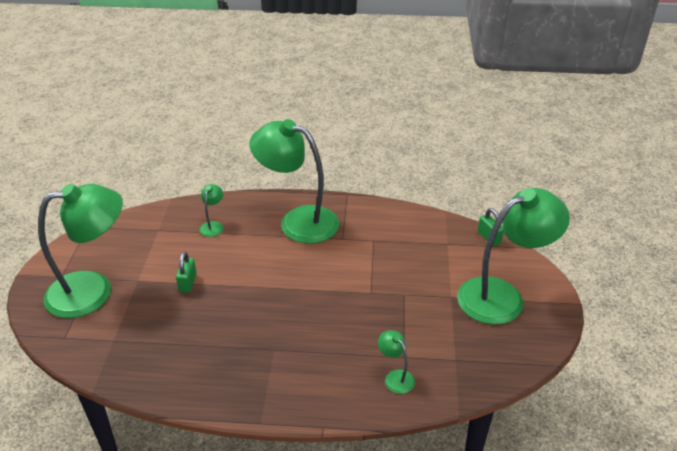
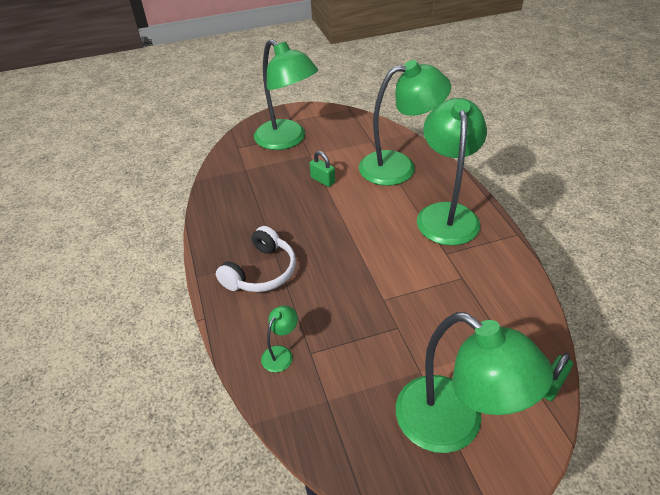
camera: 70 degrees right, 5 degrees up
(188, 283) = (322, 180): green padlock -> green padlock turned 60 degrees clockwise
(213, 225) = (399, 167): green lamp -> green lamp, size x2.45
(287, 366) = (261, 272): none -> white headphones

